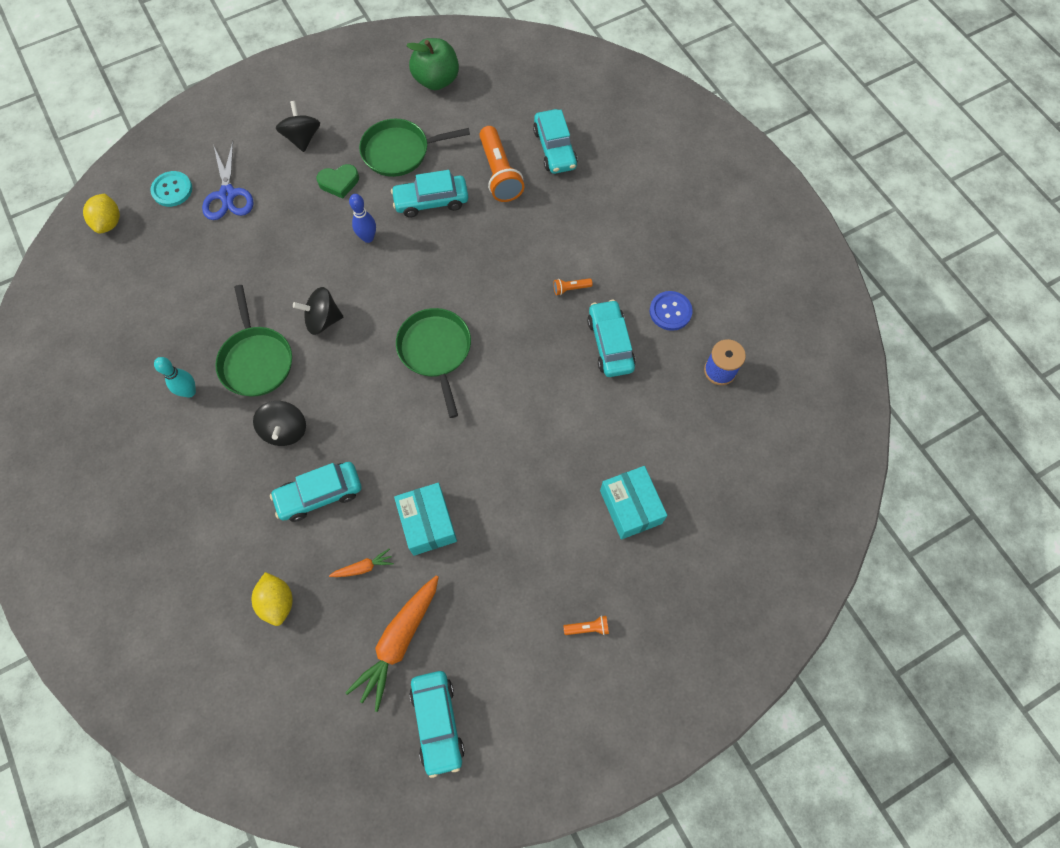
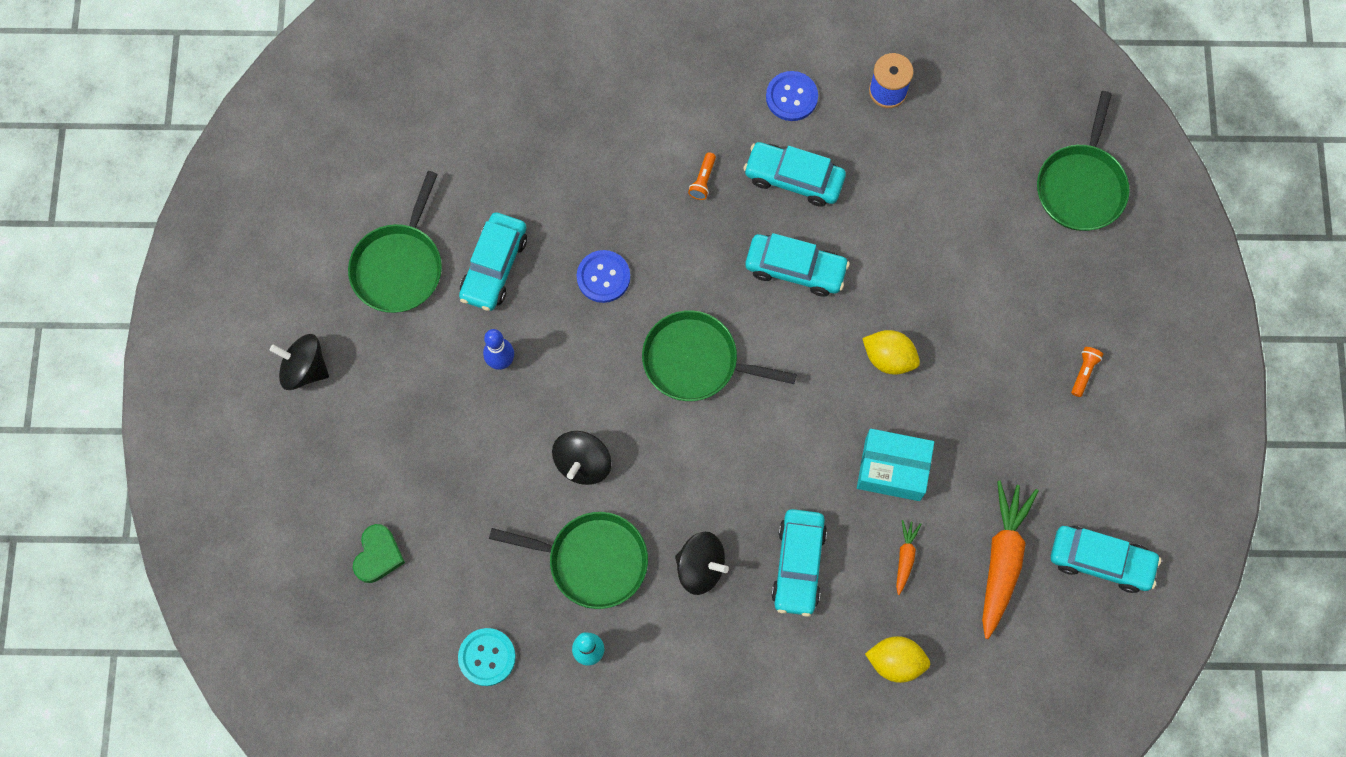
camera: 60 degrees left, 5 degrees up
(109, 223) = (286, 655): yellow lemon -> yellow lemon (889, 358)
(172, 190) = (284, 559): turquoise button -> turquoise button (487, 657)
(228, 195) = (335, 495): blue scissors -> none
(339, 182) = (400, 357): green heart -> green heart (378, 555)
(398, 642) = (1002, 559): orange carrot -> orange carrot turned 135 degrees counterclockwise
(436, 80) = (318, 171): green apple -> none
(462, 265) = (603, 277): none -> blue button
(499, 174) = (503, 172): orange flashlight -> none
(554, 149) = (507, 94): turquoise car -> turquoise car (795, 269)
(630, 507) = (985, 263): turquoise box -> none
(740, 547) = (1081, 186): none -> green pan

